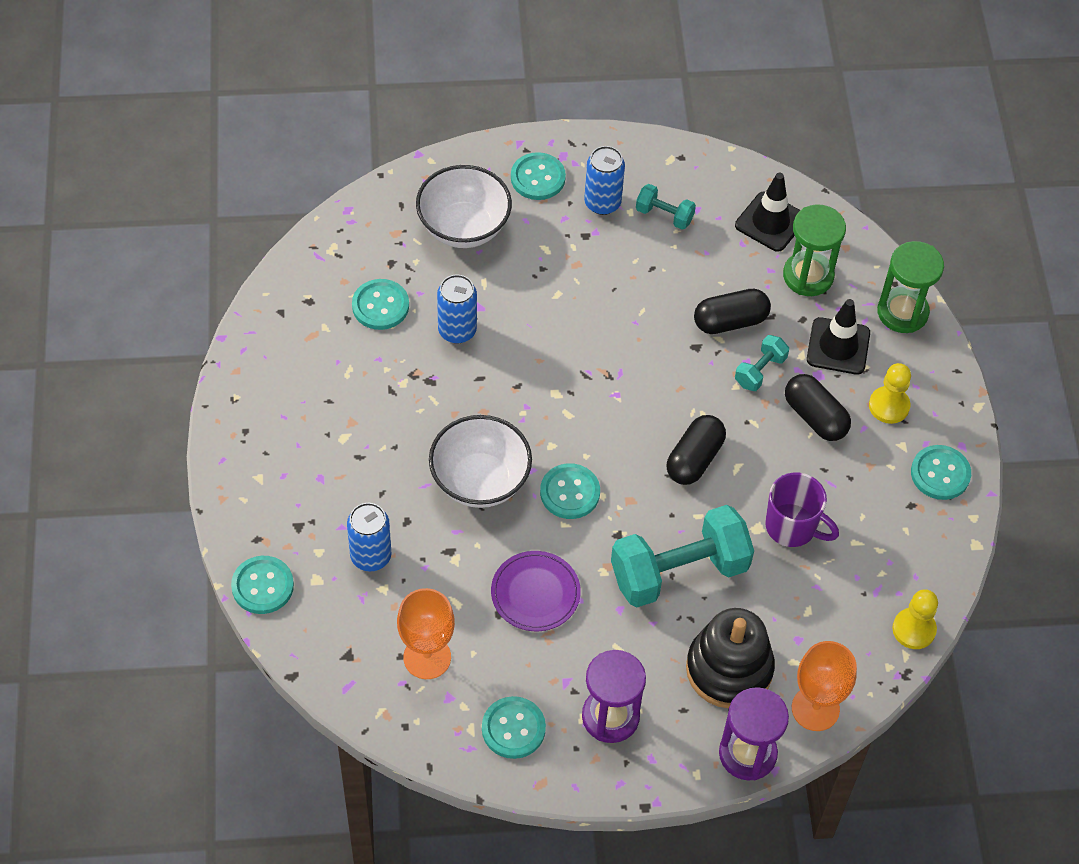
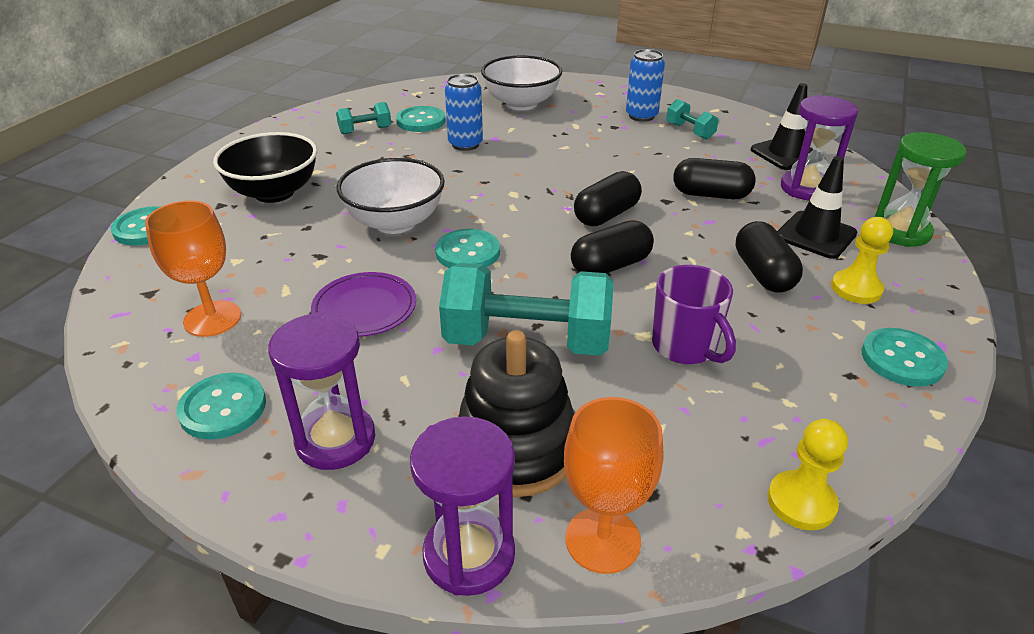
camera: 30 degrees right, 20 degrees down
(333, 487) = (274, 193): none -> black bowl
(371, 556) = (251, 238): blue can -> none
(538, 178) = (599, 96): turquoise button -> none
(656, 391) = (606, 215): none -> black capsule
(760, 371) = (721, 229): turquoise dumbbell -> turquoise dumbbell (365, 130)
(808, 276) = (806, 188): green hourglass -> purple hourglass

